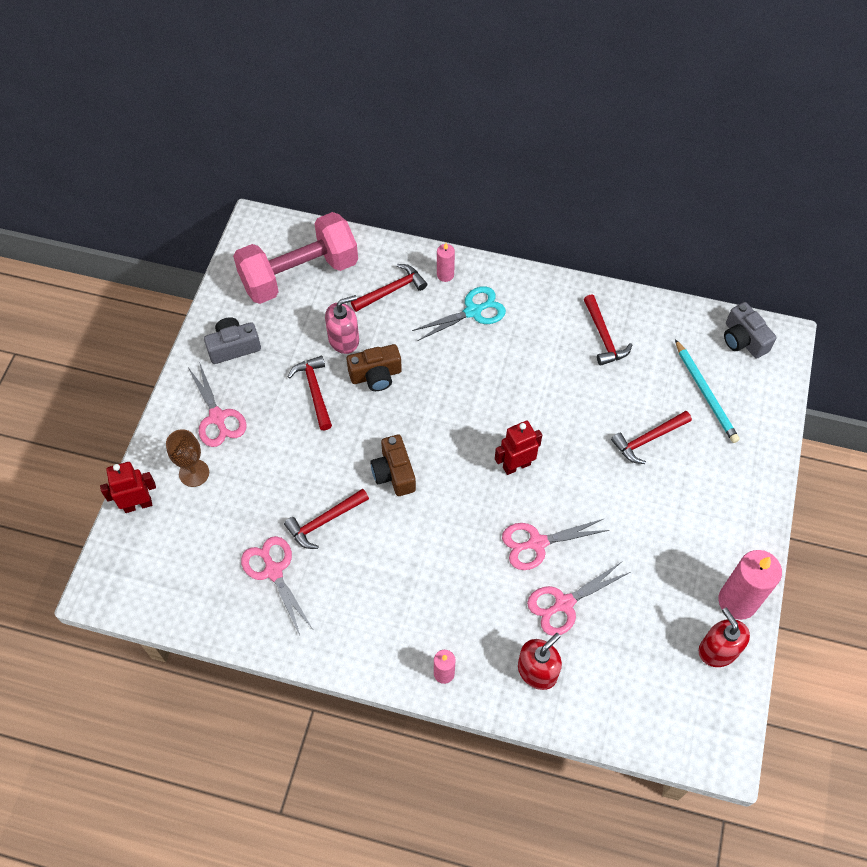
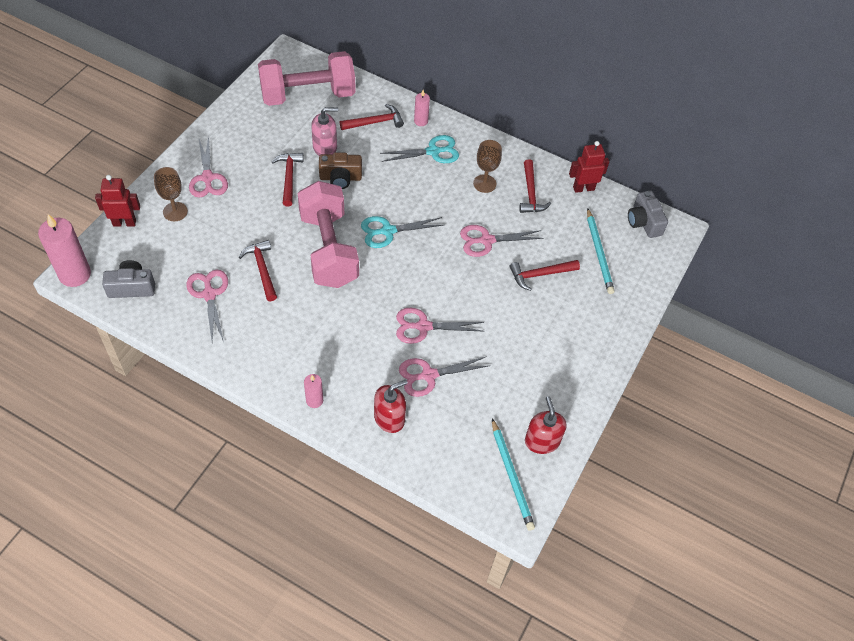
camera: 10 degrees right, 5 degrees down
(233, 347) = (238, 133): grey camera -> grey camera (132, 287)
(324, 521) = (262, 269): red hammer -> red hammer turned 90 degrees clockwise
(394, 473) = (328, 249): brown camera -> pink dumbbell
(455, 430) = (388, 231): none -> turquoise scissors
(516, 465) = (427, 267): red robot -> red robot (583, 188)
(546, 338) = (484, 183): none -> brown goblet
(573, 412) = (486, 240): none -> pink scissors
(698, 703) = (511, 475): none -> turquoise pencil
(737, 601) = (571, 409): pink candle -> pink candle (75, 274)

